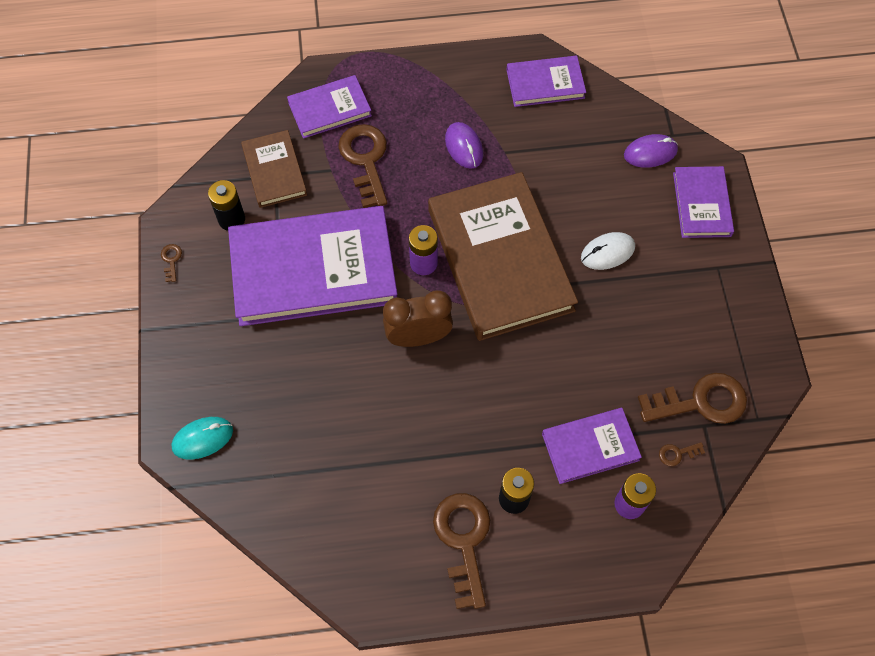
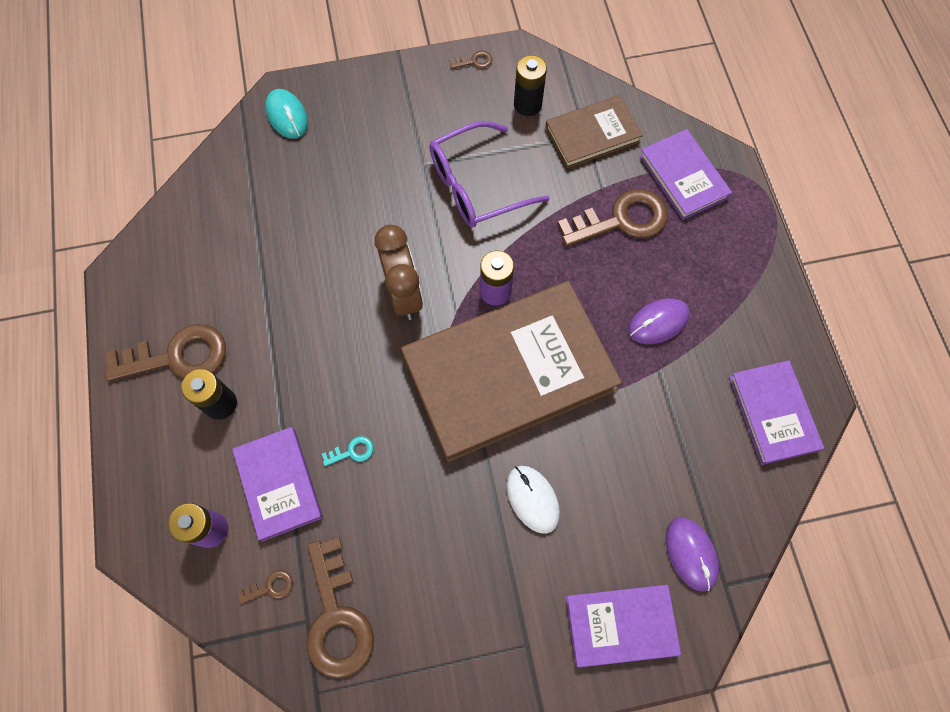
camera: 85 degrees right, 5 degrees up
(313, 270) = (476, 185): purple book -> purple glasses
(563, 386) = (352, 451): none -> turquoise key
(677, 453) = (270, 587): brown key -> brown key turned 90 degrees clockwise

